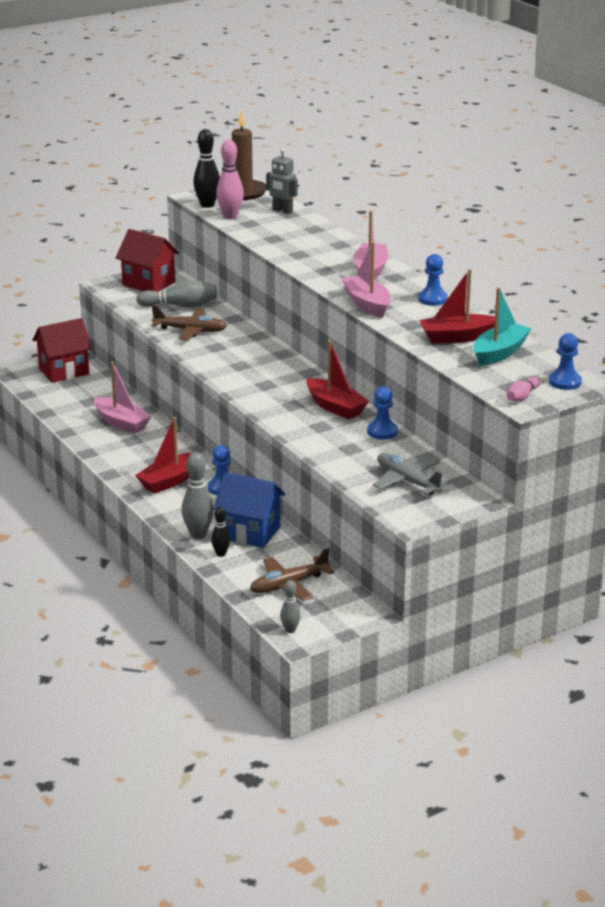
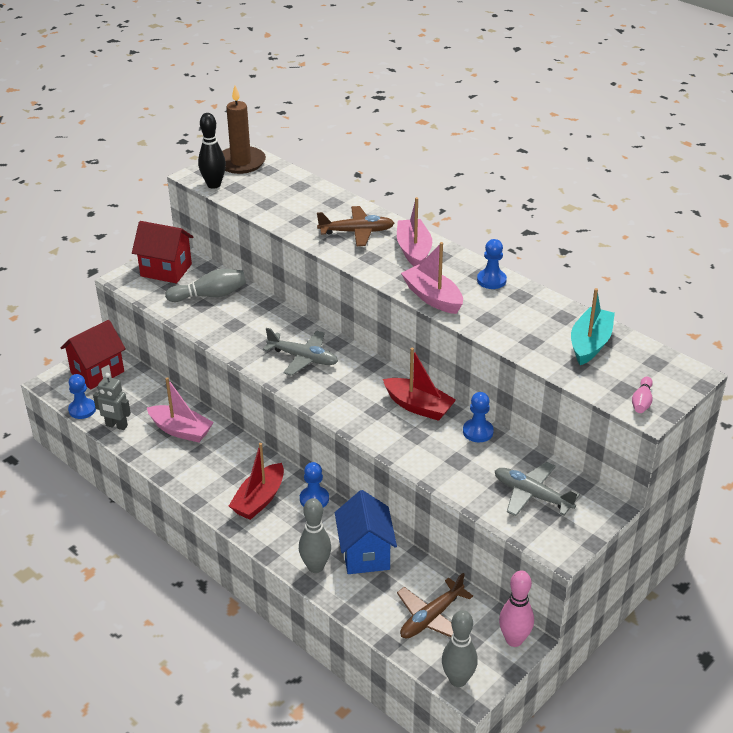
camera: 15 degrees left, 10 degrees up
(190, 331) = (234, 327): brown plane -> brown plane (357, 232)
(221, 554) = (348, 589): black bowling pin -> none
(230, 217) = (243, 197): pink bowling pin -> pink bowling pin (514, 640)
(244, 360) = (303, 358): none -> grey plane
(250, 533) = (365, 554): blue house -> blue house turned 75 degrees clockwise
(282, 211) = (291, 182): grey robot -> grey robot (116, 426)
(290, 630) = (458, 680): grey bowling pin -> grey bowling pin, size x1.72
(457, 337) = (540, 329): red boat -> none
(565, 382) = (670, 373): blue pawn -> blue pawn (82, 409)

